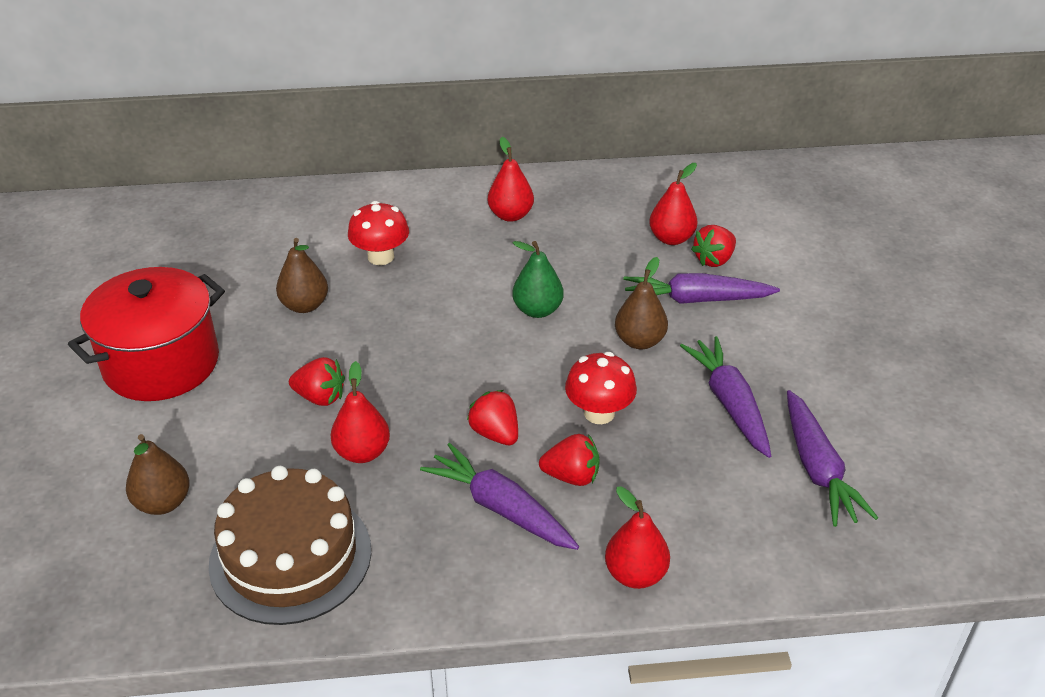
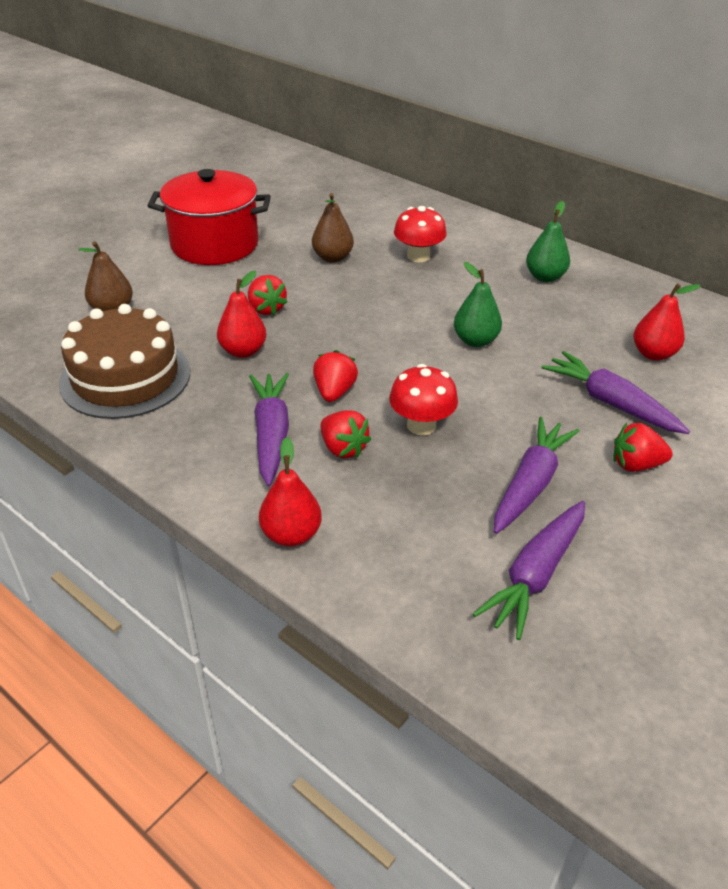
camera: 45 degrees right, 0 degrees up
(510, 215) = (545, 277): red pear -> green pear
(639, 341) = (522, 402): brown pear -> none
(714, 260) = (669, 386): red strawberry -> red strawberry (635, 465)

